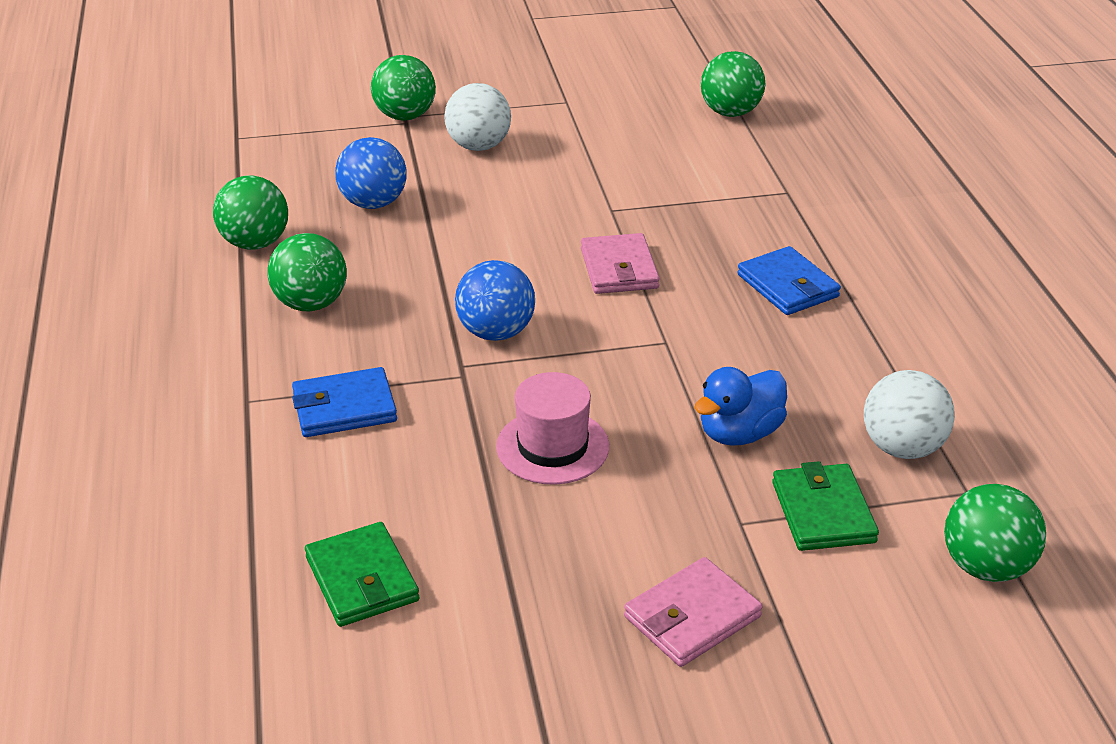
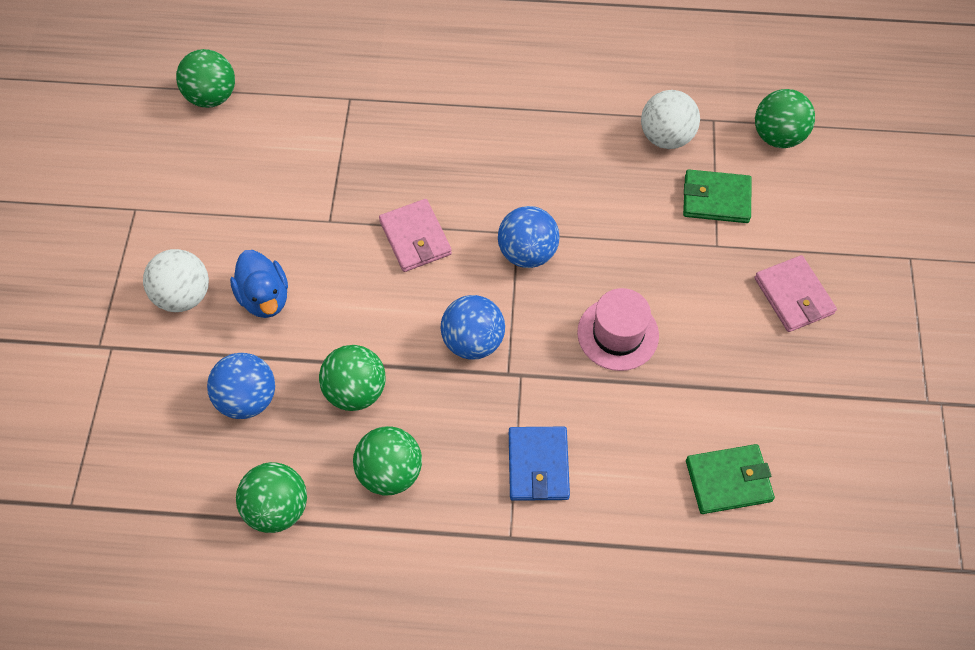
camera: 75 degrees left, 25 degrees up
(405, 116) = (99, 346): green ball -> green ball (356, 391)
(619, 269) = (415, 238): pink wallet -> pink wallet turned 60 degrees clockwise
(640, 353) = (527, 253): none -> blue ball
(739, 433) = (630, 219): blue duck -> blue duck (265, 297)
(787, 286) = (473, 139): blue wallet -> none

